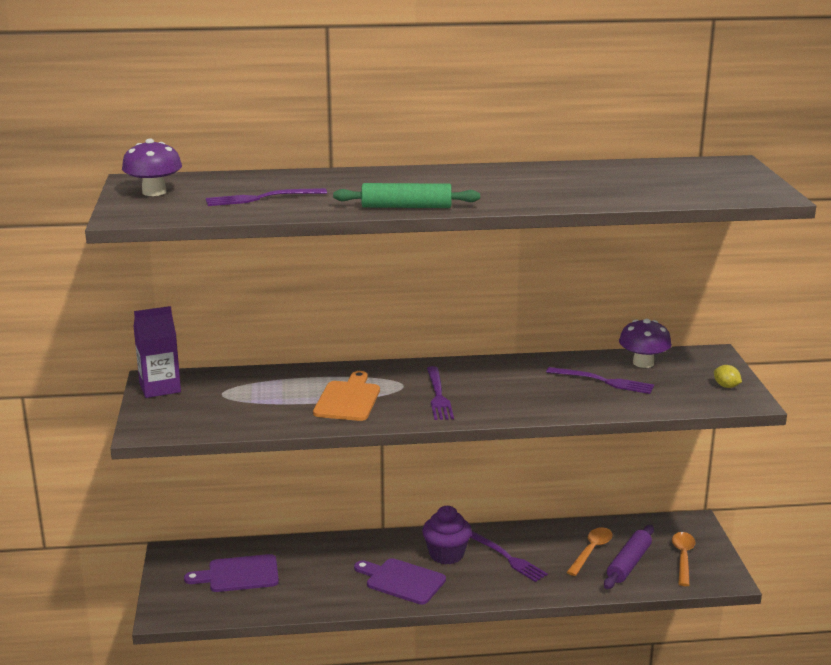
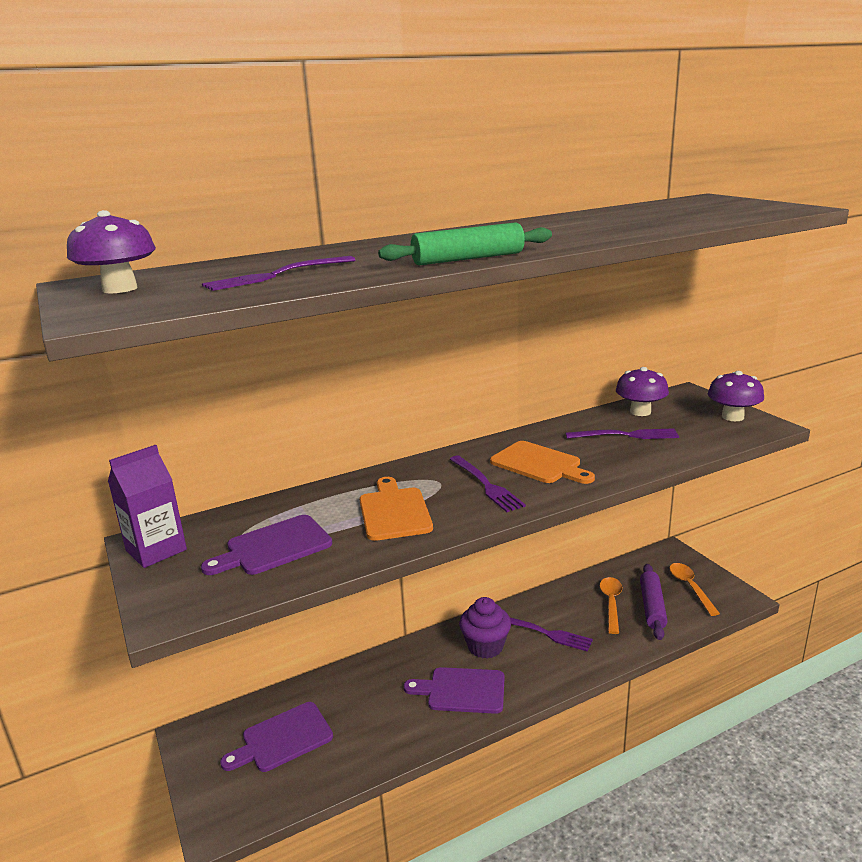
camera: 20 degrees left, 0 degrees up
(242, 404) = (274, 547): none -> purple cutting board
(499, 389) = (539, 464): none -> orange cutting board
(726, 386) = (732, 417): yellow lemon -> purple mushroom

